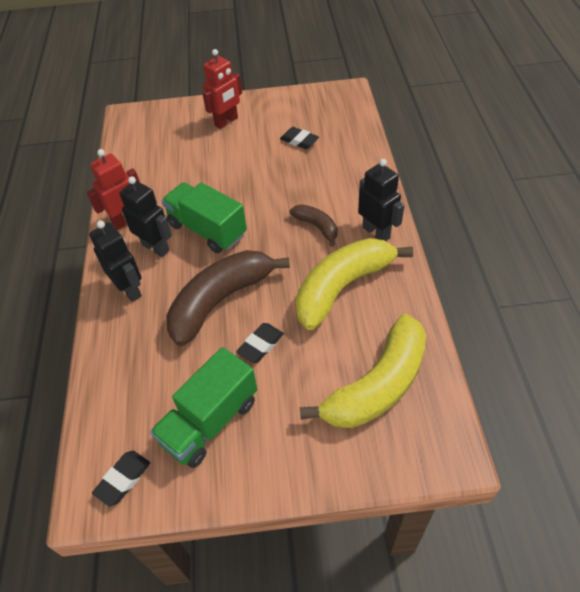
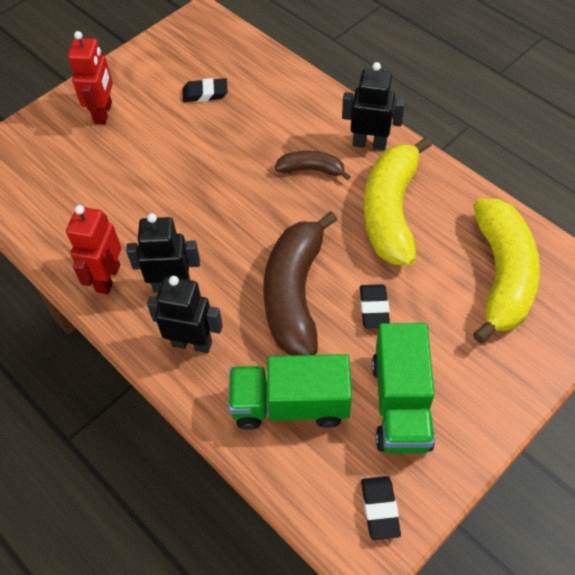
camera: 40 degrees left, 5 degrees up
(207, 230) = (207, 235): green truck -> green truck (290, 404)

